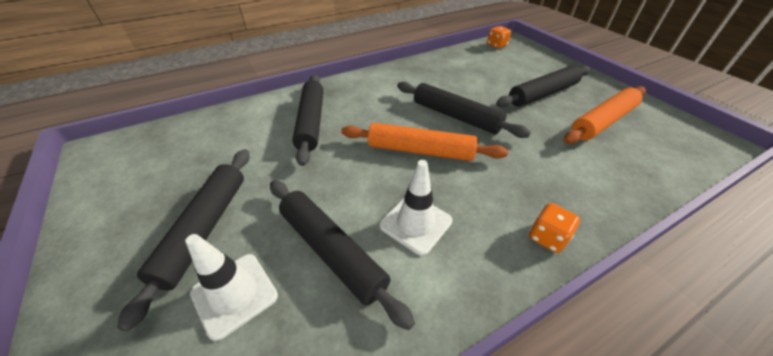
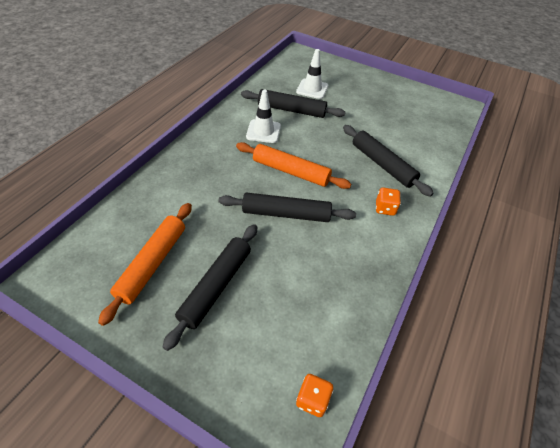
camera: 145 degrees right, 5 degrees up
(205, 229) = (352, 99): black rolling pin -> none
(420, 150) = (290, 171): orange rolling pin -> orange rolling pin turned 45 degrees clockwise
(547, 237) = (194, 147): orange dice -> orange dice (385, 208)

